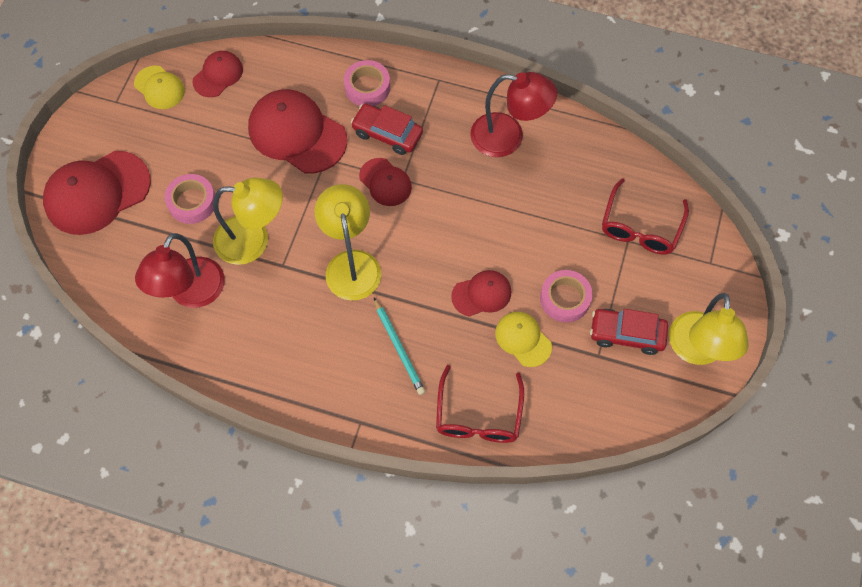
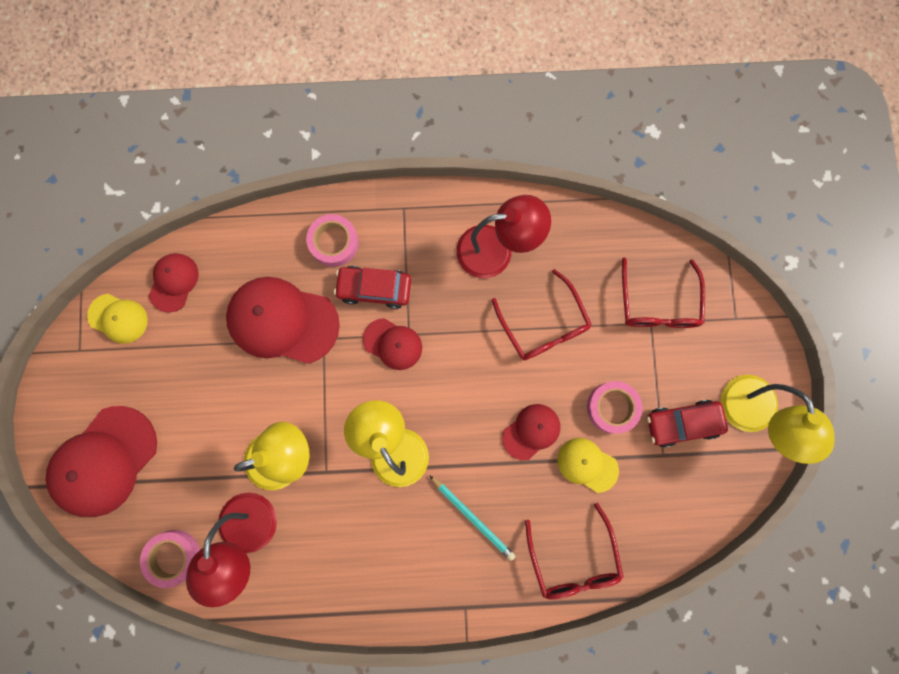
camera: 20 degrees left, 15 degrees up
(192, 202) = (206, 436): pink tape -> pink tape (173, 556)
(527, 210) = (543, 324): none -> red glasses

